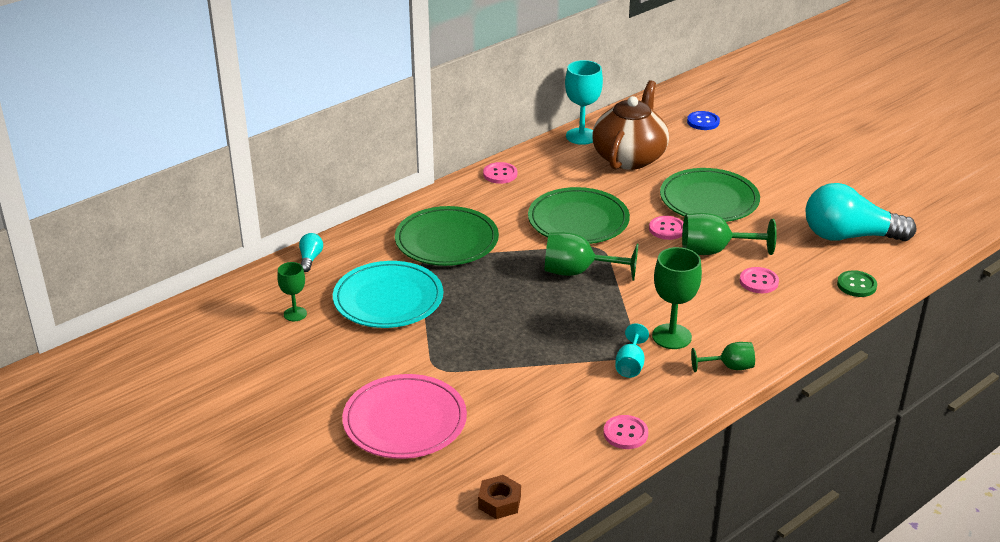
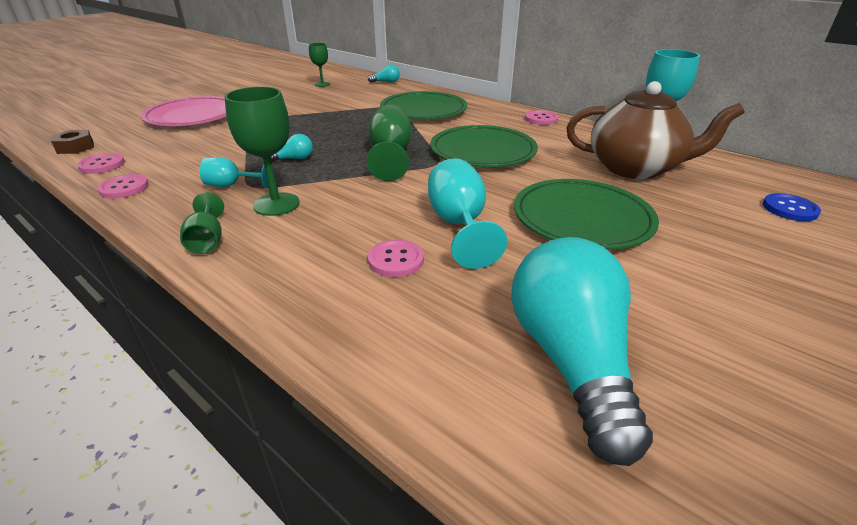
camera: 80 degrees right, 0 degrees up
(388, 299) = (340, 102): turquoise plate -> none
(573, 331) = (293, 159): none -> turquoise light bulb
(667, 229) = (493, 194): pink button -> pink button (102, 165)
(714, 251) = (459, 225): green goblet -> turquoise goblet
(856, 285) = (406, 366): green button -> none

